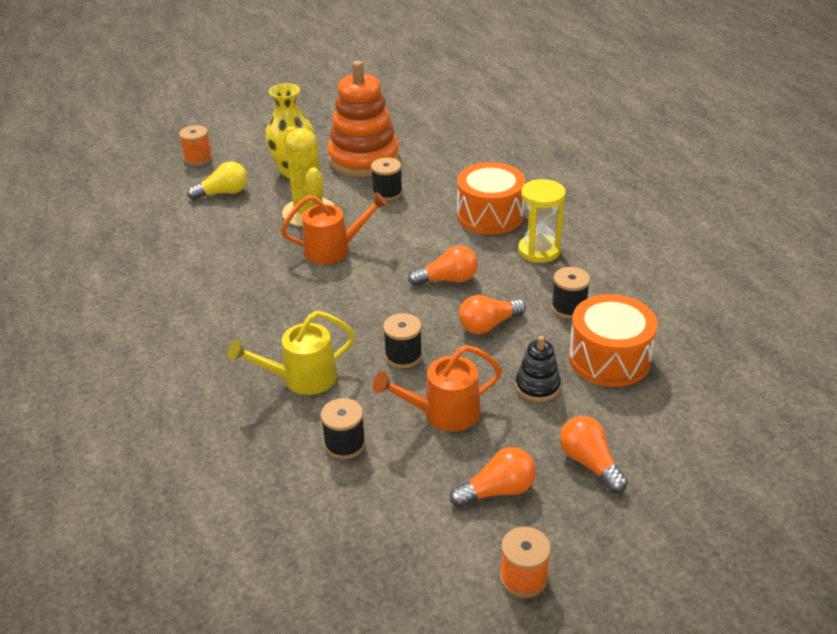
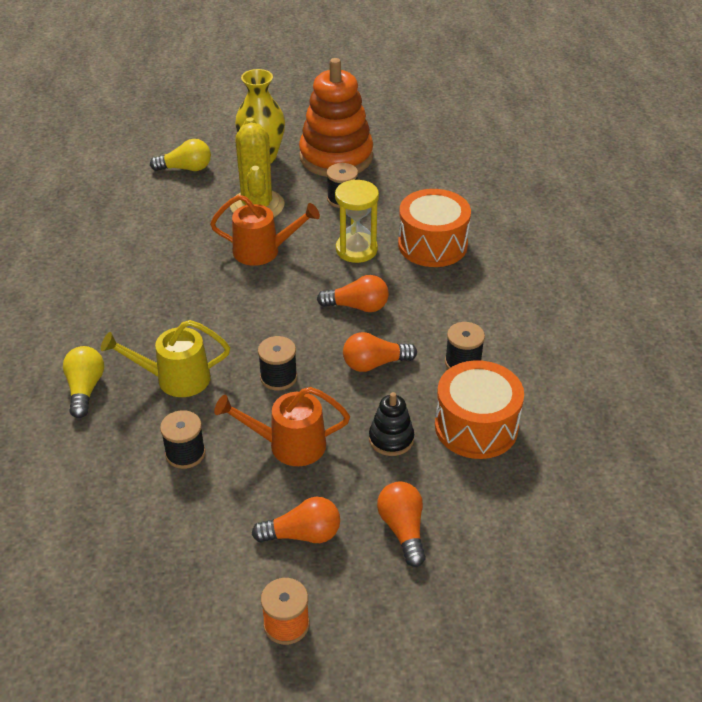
camera: 15 degrees right, 5 degrees up
(198, 159) = (178, 126): orange spool -> none
(213, 407) = (85, 389): none -> yellow light bulb
(539, 251) = (463, 294): yellow hourglass -> yellow hourglass (356, 250)

